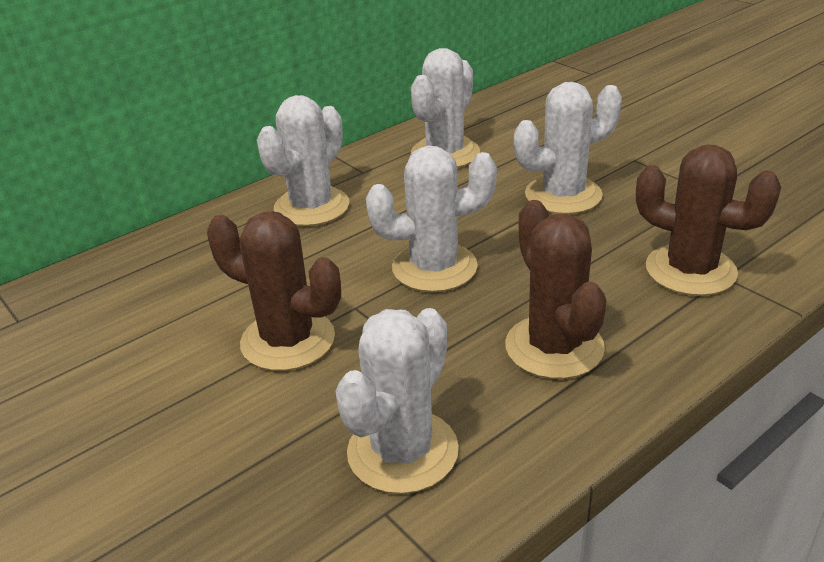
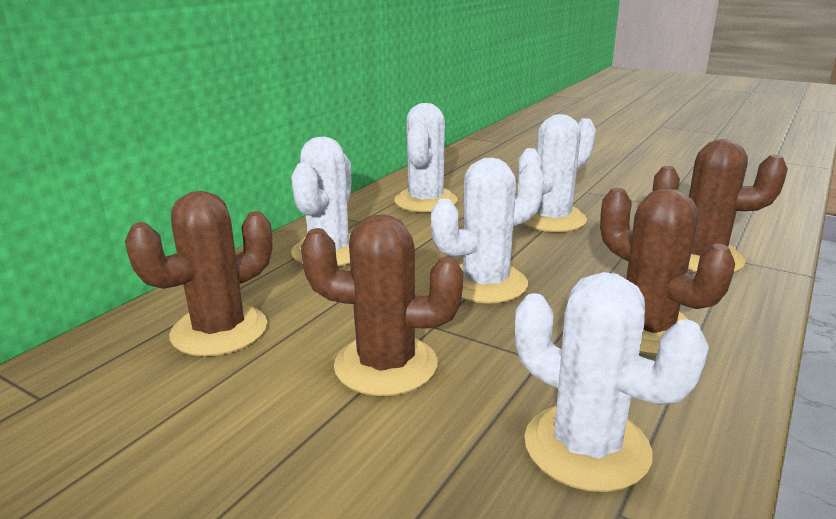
camera: 20 degrees left, 10 degrees down
(173, 281) = (219, 331): none -> brown cactus
(402, 451) = (586, 447): white cactus -> white cactus turned 60 degrees counterclockwise

